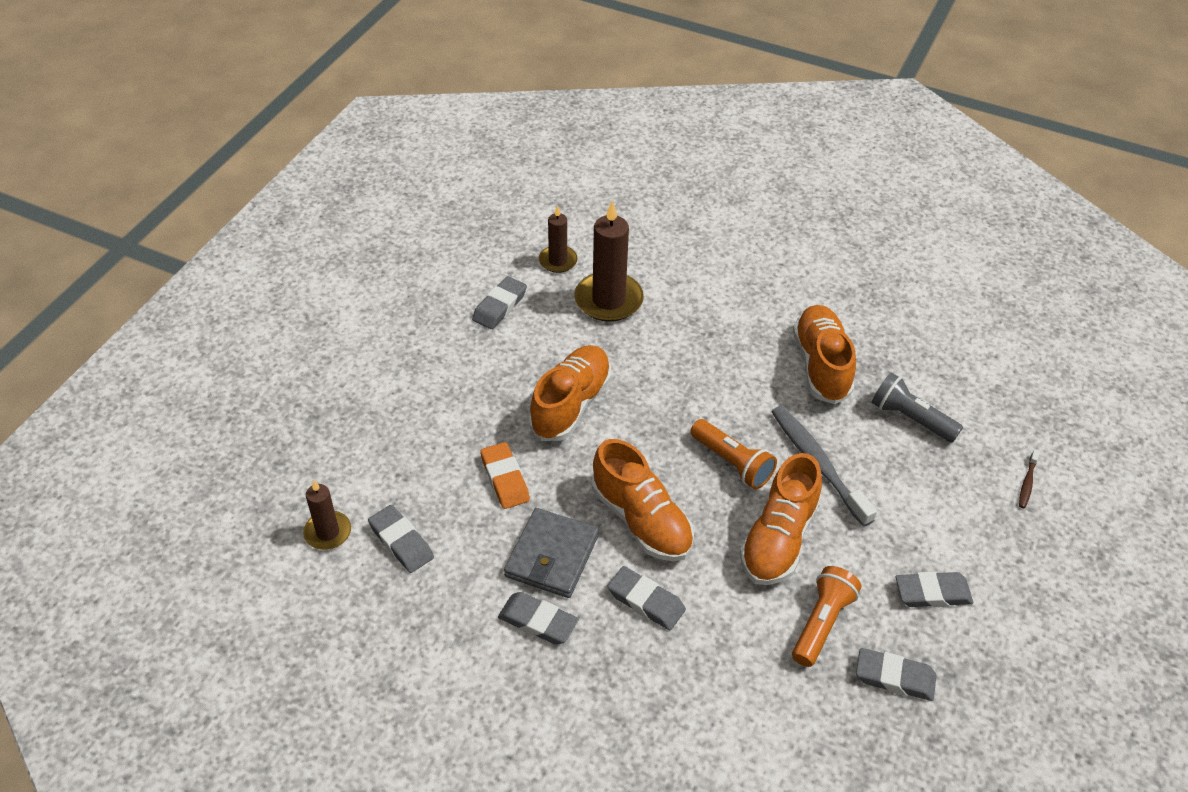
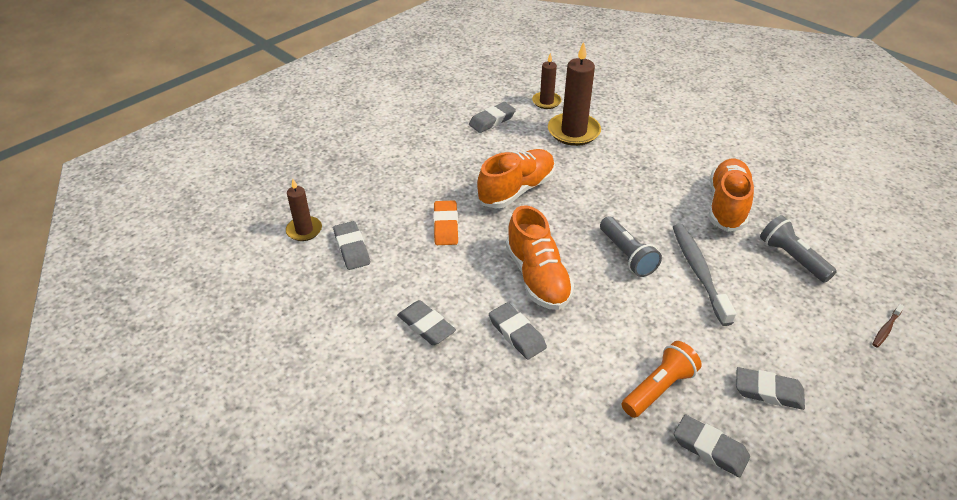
camera: 20 degrees right, 5 degrees down
(552, 556) = (457, 284): grey wallet -> none
(732, 463) = (627, 255): orange flashlight -> grey flashlight
(778, 539) = (645, 317): orange shoe -> none

